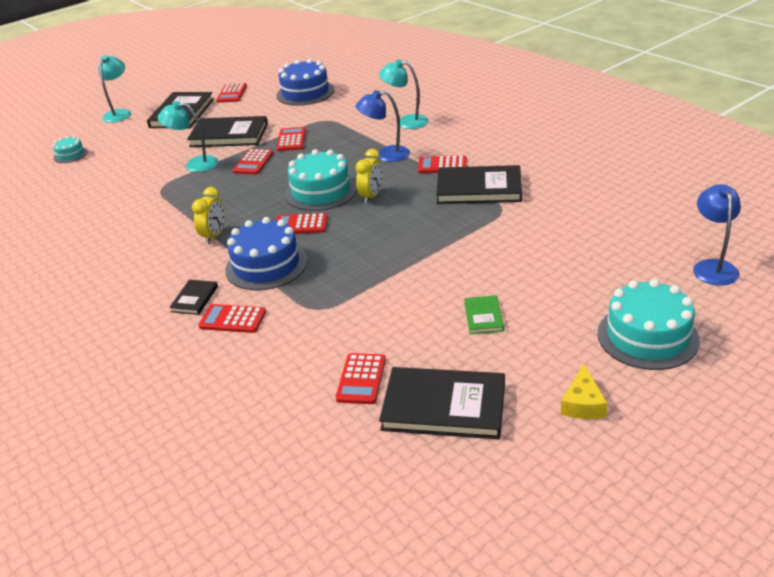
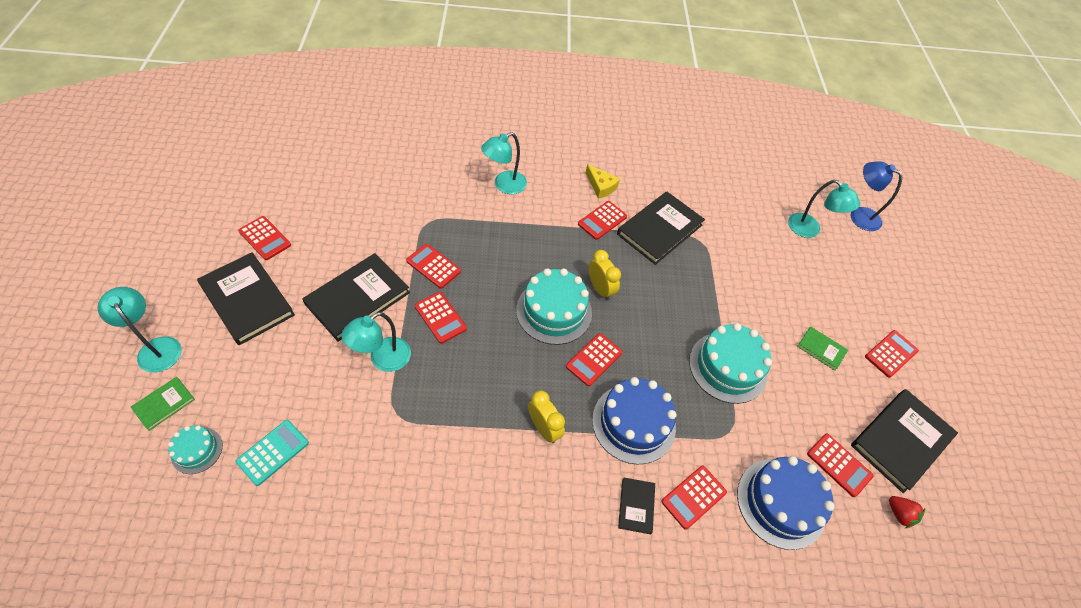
camera: 60 degrees left, 20 degrees up
(88, 133) = (164, 404): none -> green book
(92, 171) = (273, 452): none -> turquoise calculator
(194, 299) = (636, 506): black book -> black book turned 45 degrees clockwise
(305, 93) = (351, 195): blue cake -> blue cake (781, 503)
(352, 437) = (899, 514): none -> red strawberry
(386, 155) = (544, 235): blue lamp -> none
(549, 359) = (891, 354): none -> red calculator
(582, 403) = (943, 373): yellow cheese -> yellow cheese (601, 186)
(628, 250) = (809, 230): none -> turquoise lamp
(647, 336) = (902, 295): turquoise cake -> turquoise cake (728, 367)

